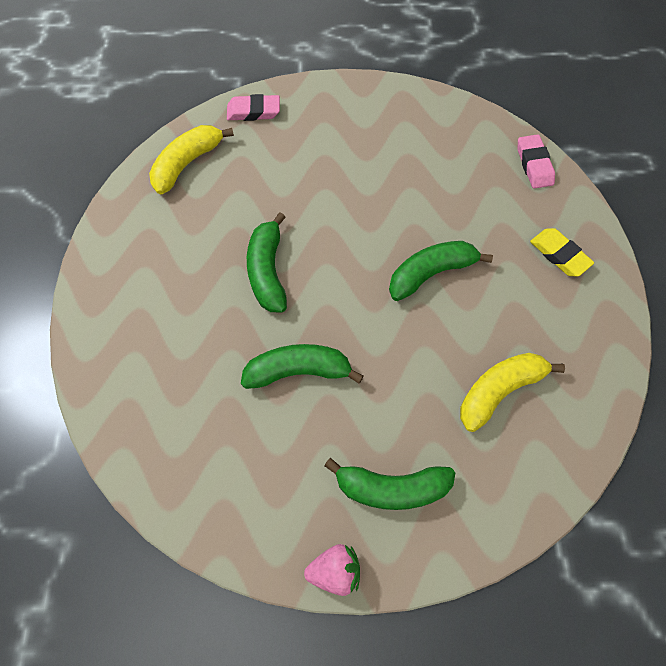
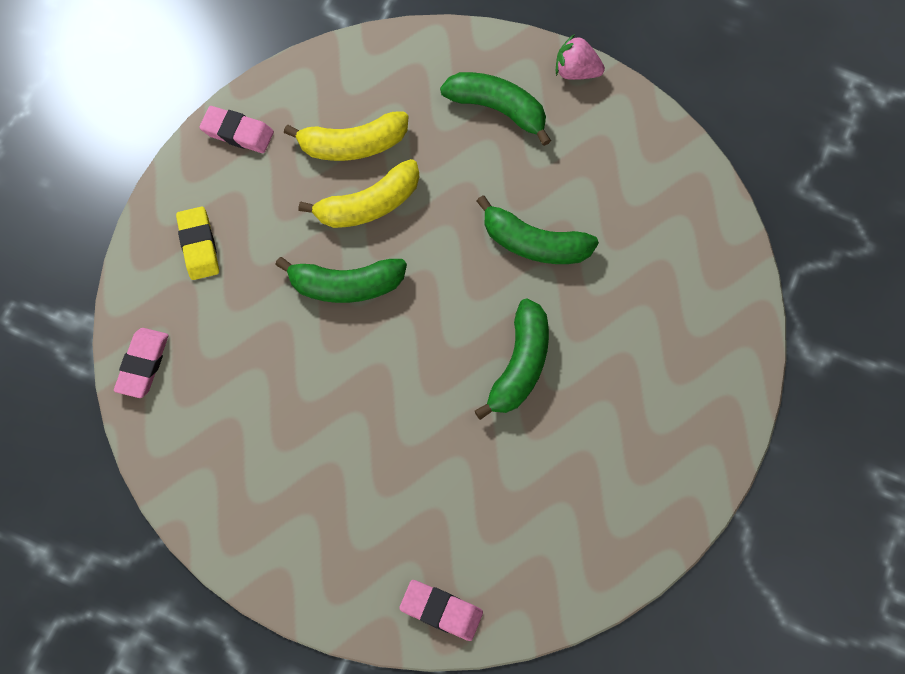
camera: 155 degrees left, 5 degrees up
(187, 163) = (559, 561): yellow banana -> yellow banana (368, 204)
(600, 357) = (238, 133): none -> pink eraser

